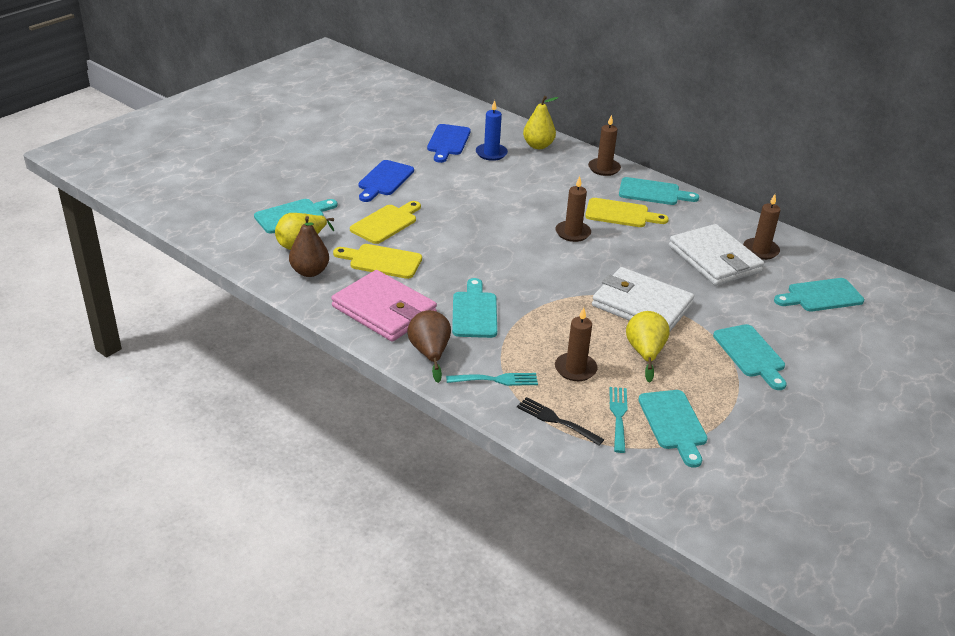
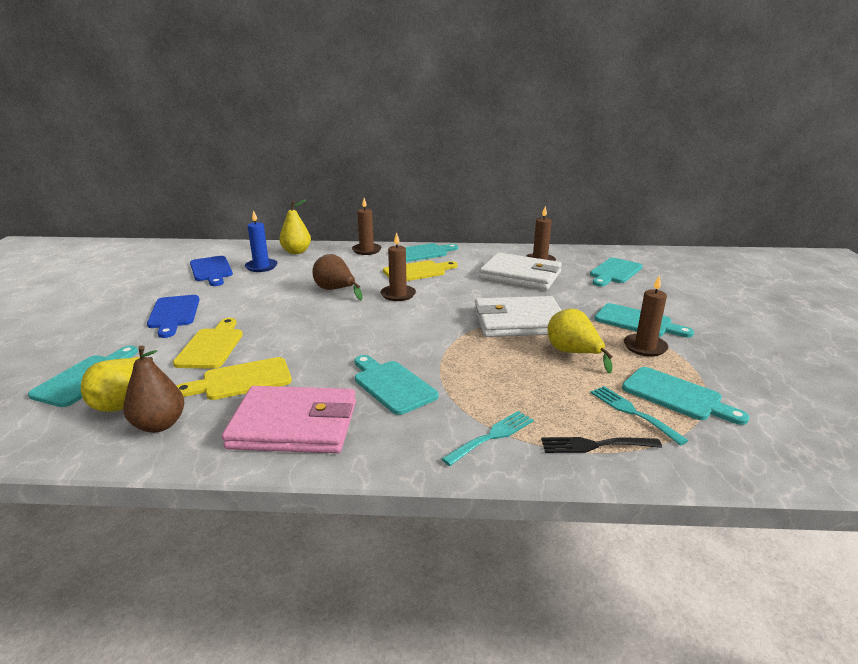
camera: 35 degrees left, 10 degrees down
(430, 353) = (394, 444): brown pear -> brown pear (335, 290)
(575, 369) = (543, 391): brown candle -> brown candle (645, 347)

